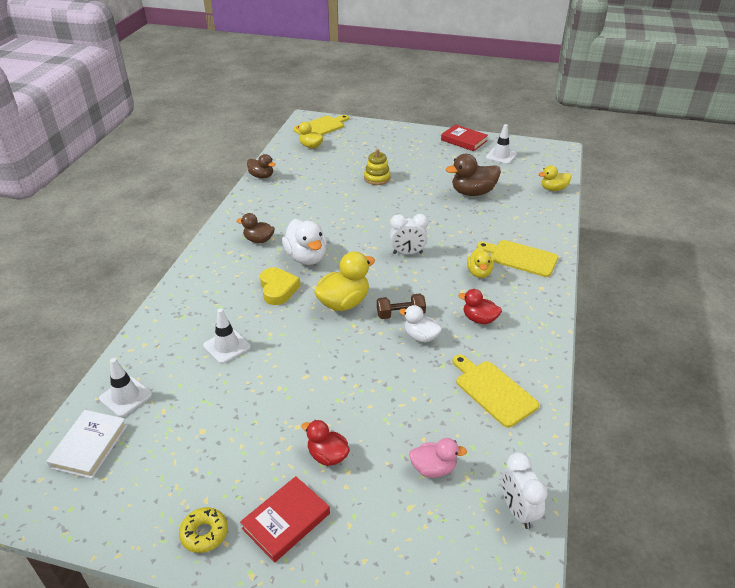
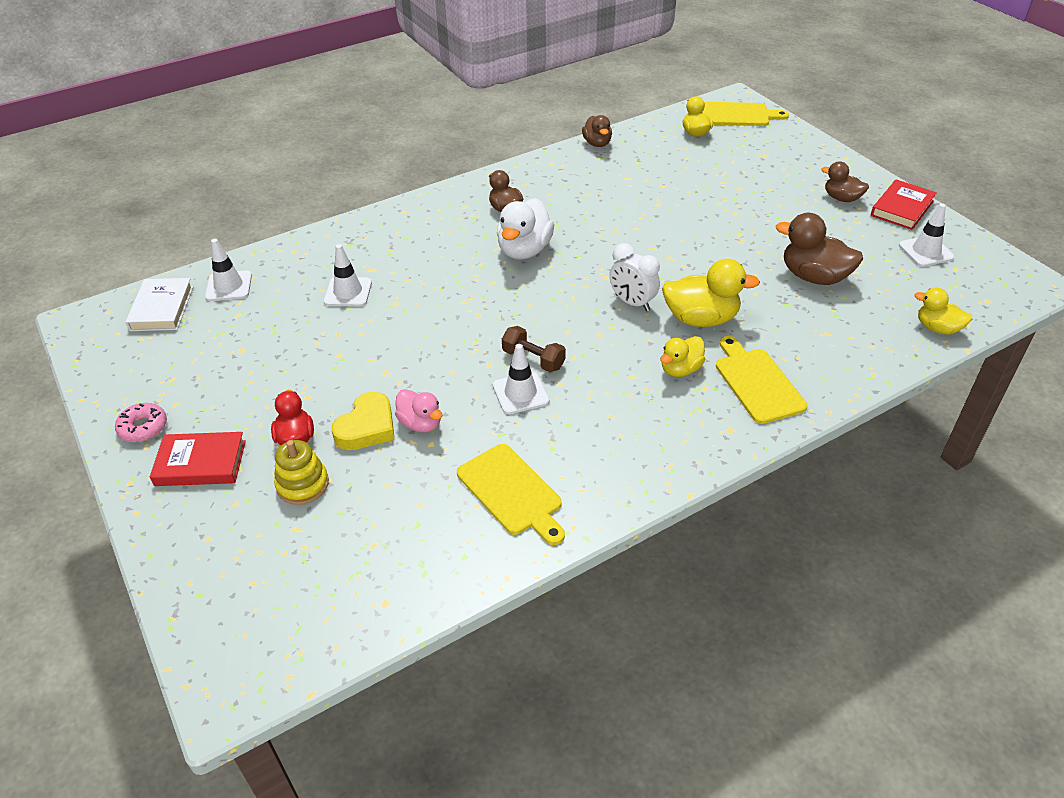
camera: 45 degrees right, 5 degrees up
(89, 446) = (162, 308): white book -> white book turned 60 degrees counterclockwise
(204, 533) = (143, 427): yellow donut -> pink donut
(278, 289) = (457, 266): yellow heart -> yellow heart (367, 427)
(343, 303) = (496, 315): yellow duck -> yellow duck (701, 319)
(377, 178) = (719, 203): yellow stacking toy -> yellow stacking toy (302, 484)
(420, 337) = (520, 393): white duck -> white traffic cone
(431, 148) = (841, 198): none -> brown duck
(433, 468) = (358, 515): pink duck -> pink duck (421, 423)
(463, 140) = (902, 208): red book -> red book turned 45 degrees clockwise
(479, 319) = (605, 416): red duck -> none
(493, 391) = (512, 492): yellow cutting board -> yellow cutting board turned 135 degrees clockwise
(517, 510) = (372, 608): white clock -> none

